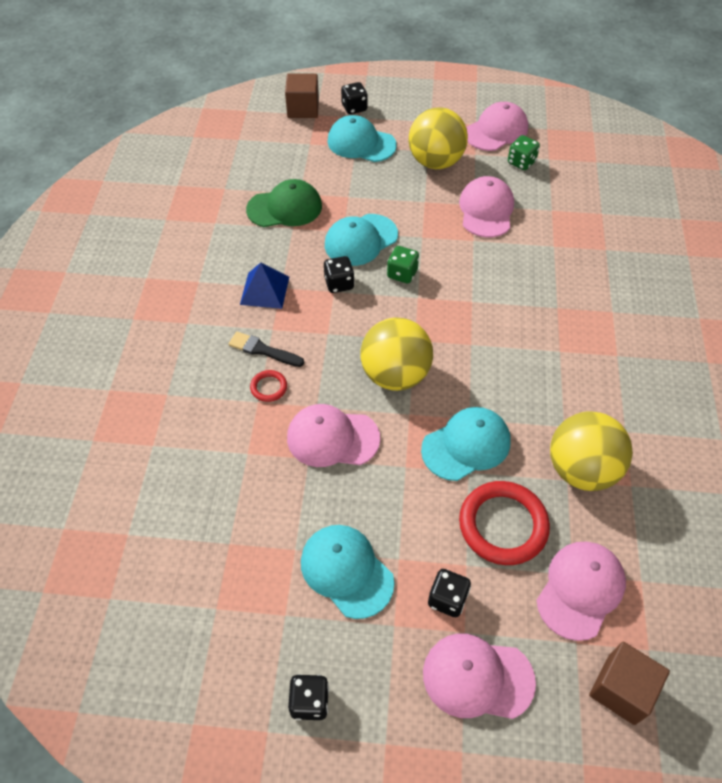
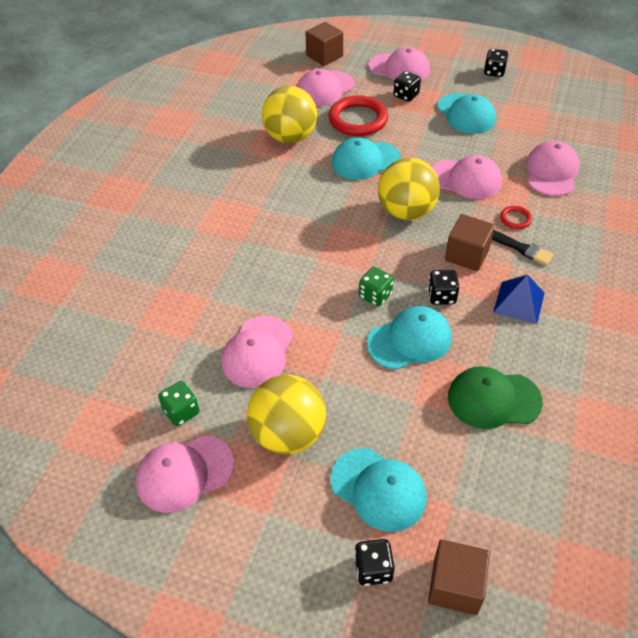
camera: 165 degrees left, 5 degrees down
(222, 471) = (551, 172): none -> pink cap
(319, 332) = (467, 255): none -> brown cube

